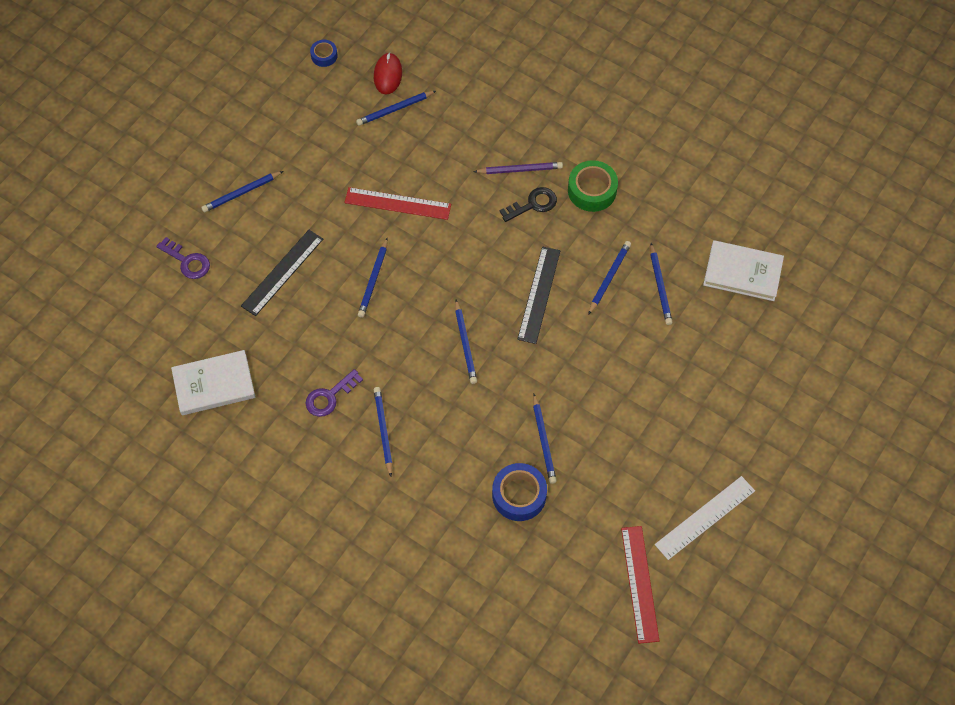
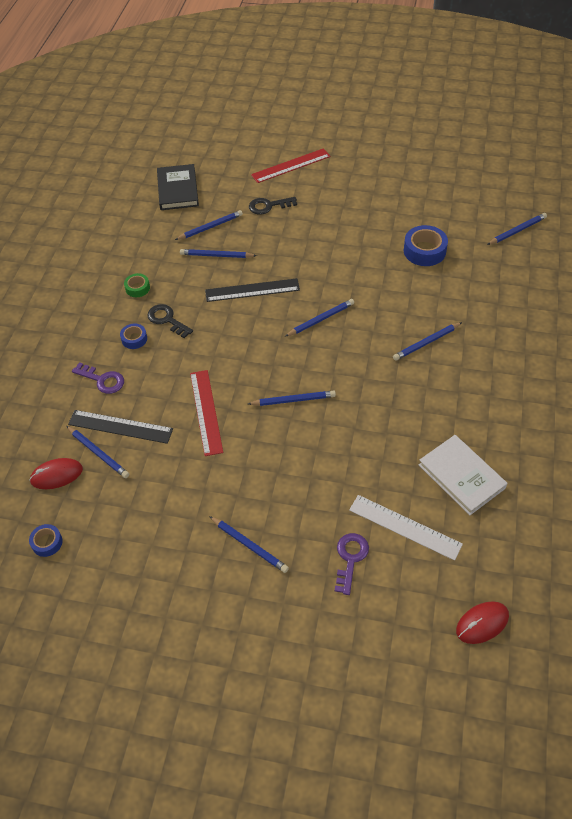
camera: 110 degrees left, 10 degrees down
(78, 332) = (482, 623): none -> red mouse
(282, 272) = (321, 471): black ruler -> black ruler (120, 426)
(329, 397) = (420, 388): purple key -> purple key (103, 380)
(520, 170) = (134, 339): purple pencil -> blue tape
(543, 441) = (374, 251): blue pencil -> blue pencil (517, 231)
(592, 190) = (137, 288): green tape -> green tape, size x0.57
(639, 584) = (444, 178): red ruler -> red ruler (291, 166)
(672, 358) = (268, 206): none -> black key
(705, 517) = (378, 162): white ruler -> white ruler (405, 527)
(742, 272) = (177, 190): white book -> black book

